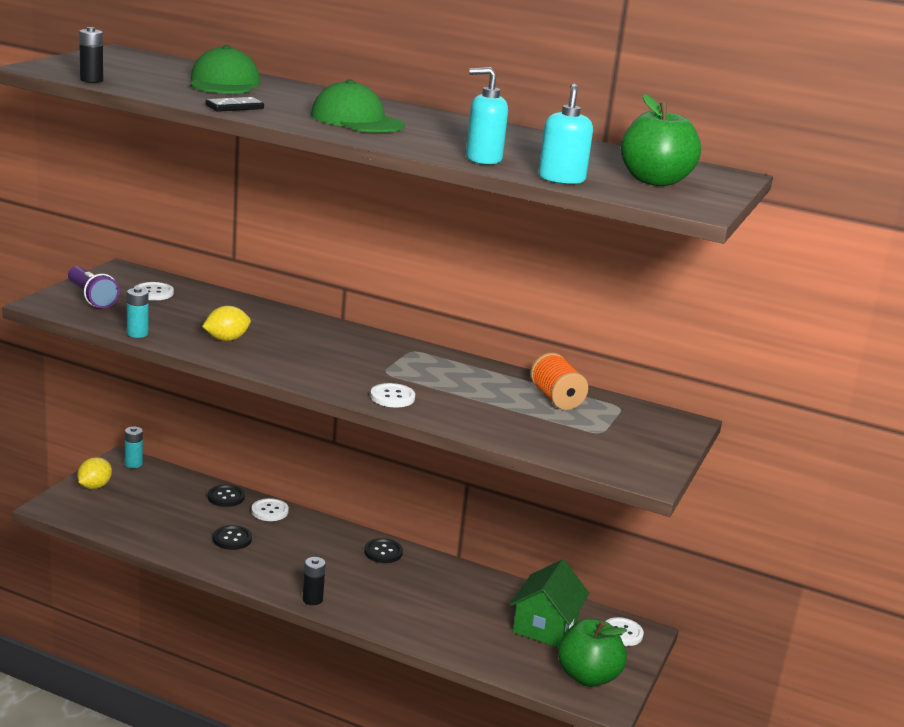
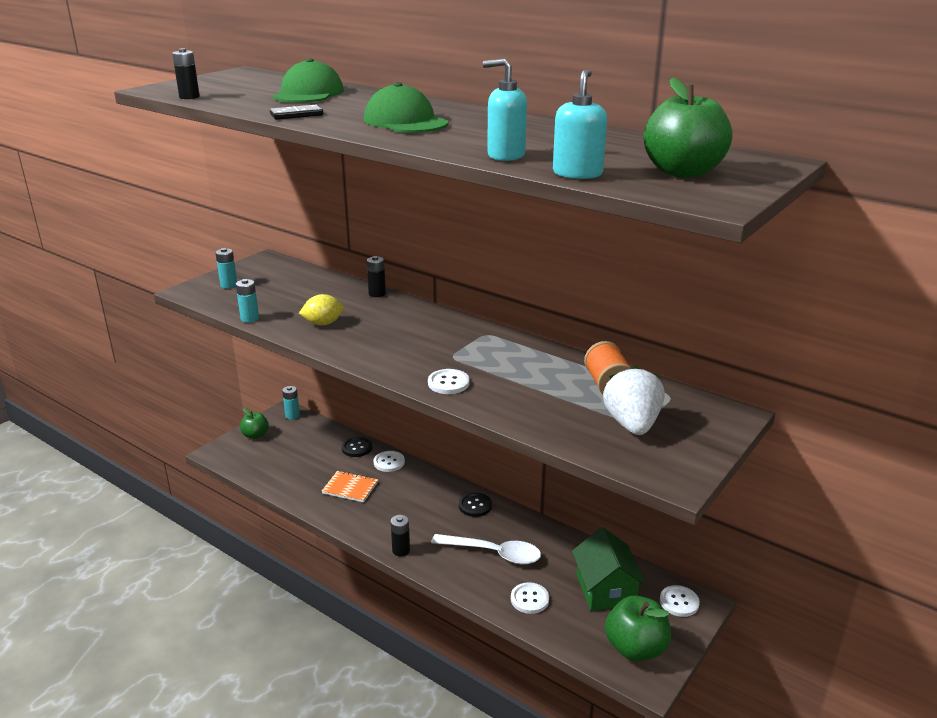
camera: 15 degrees right, 5 degrees up
(91, 298) = (229, 285): purple flashlight -> turquoise battery
(94, 486) = (255, 435): yellow lemon -> green apple
(153, 293) = (282, 280): white button -> white button (529, 599)
(232, 539) = (350, 488): black button -> orange notebook
(273, 309) = (377, 294): none -> black battery
(417, 598) = (493, 553): none -> white spoon
(545, 626) = (605, 590): green house -> green house turned 45 degrees counterclockwise
(591, 432) = (632, 424): none -> white strawberry

